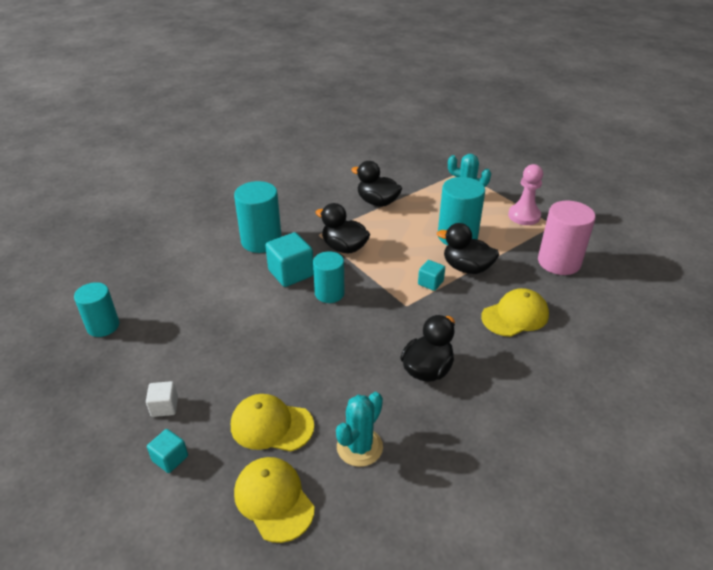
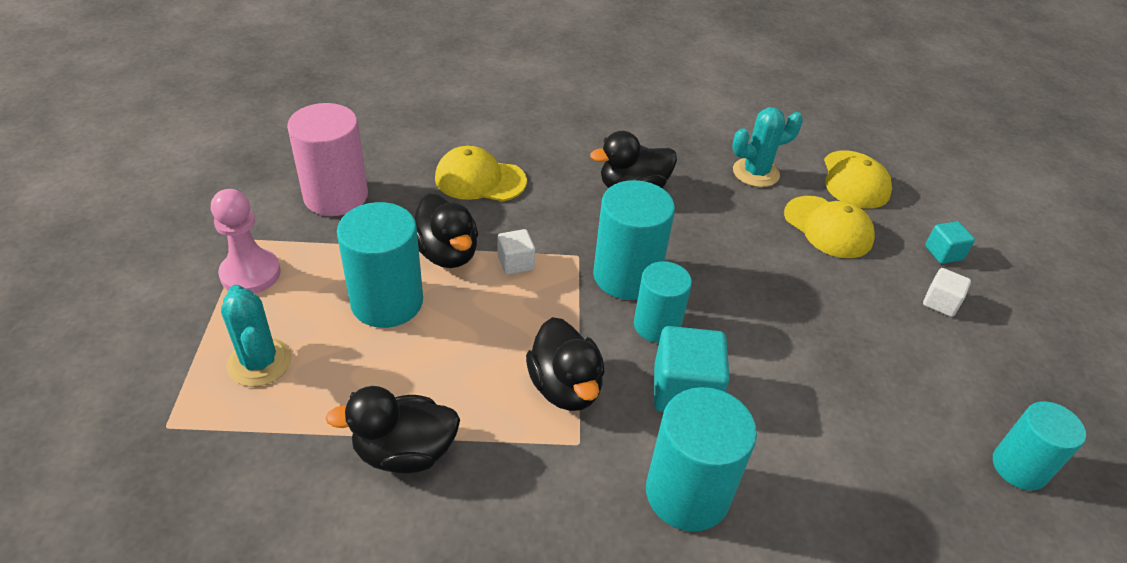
camera: 145 degrees left, 5 degrees up
(369, 309) = (626, 276): none -> turquoise cylinder
(377, 202) = (404, 452): black duck -> black duck turned 105 degrees clockwise
(430, 283) = (515, 263): turquoise cube -> white cube

